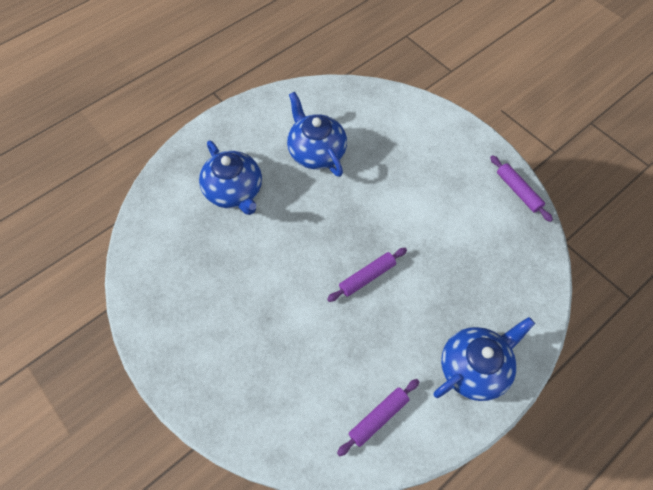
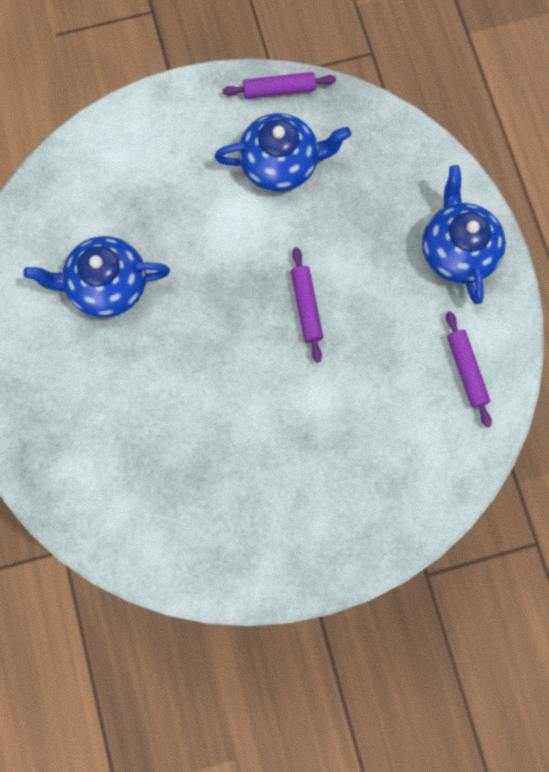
camera: 65 degrees left, 15 degrees up
(234, 191) = (114, 409): blue teapot -> blue teapot (281, 164)

